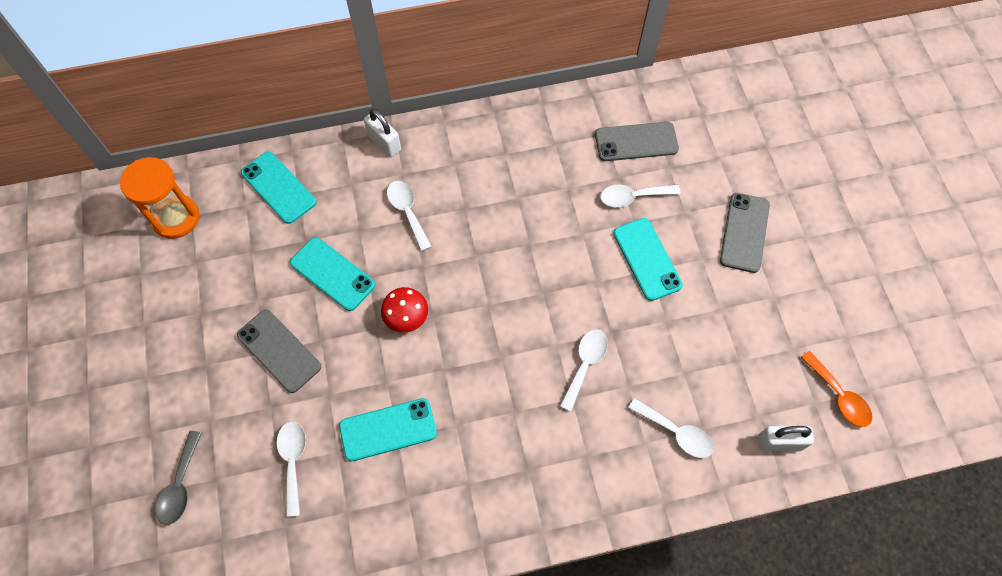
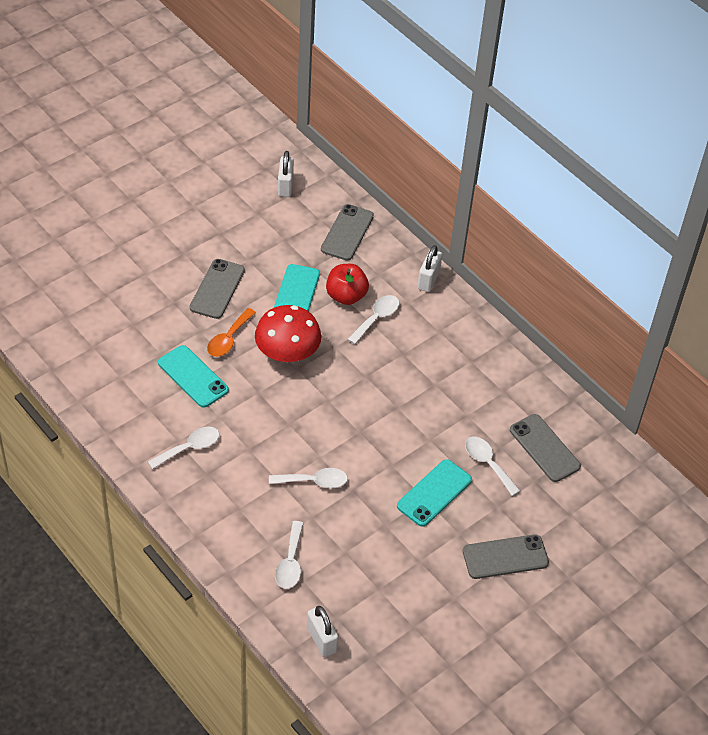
camera: 60 degrees right, 15 degrees down
(175, 218) = (285, 186): orange hourglass -> white padlock
(180, 485) = (92, 278): grey spoon -> none
(278, 188) = (347, 232): turquoise phone -> grey phone
(293, 461) = (140, 332): white spoon -> white spoon (189, 448)
(362, 227) = (346, 296): none -> red apple
(406, 317) = (287, 353): red mushroom -> red mushroom, size x1.66
(838, 396) = (389, 673): orange spoon -> orange spoon (228, 339)

